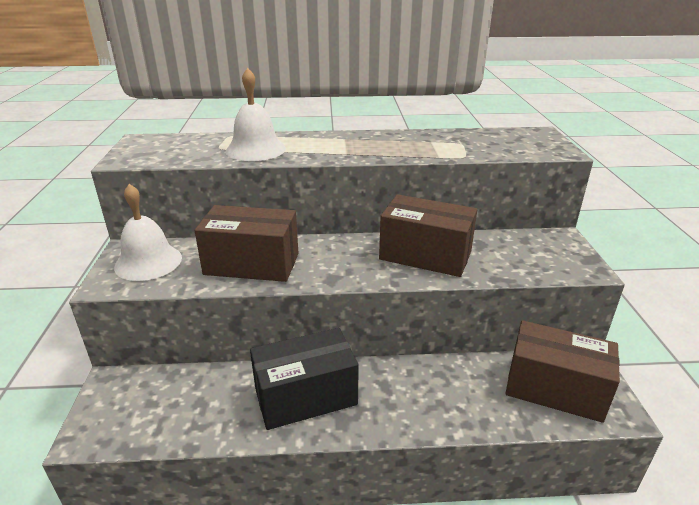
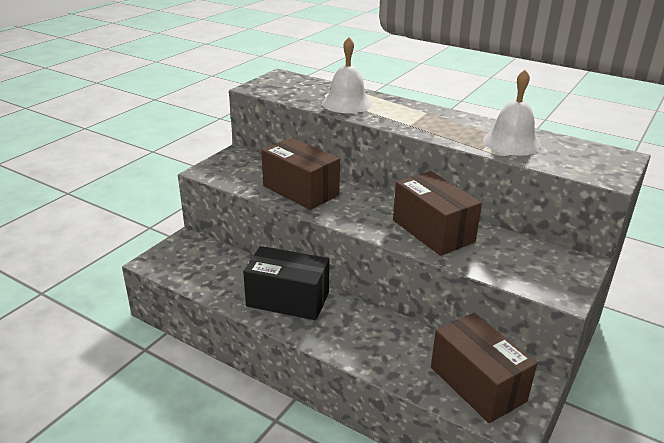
camera: 35 degrees right, 0 degrees up
(148, 262) = (240, 166): white bell -> white bell (511, 143)

